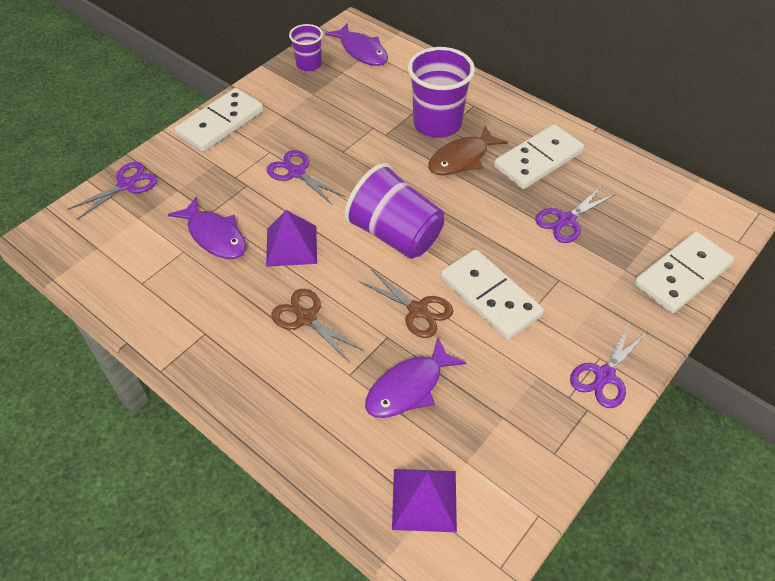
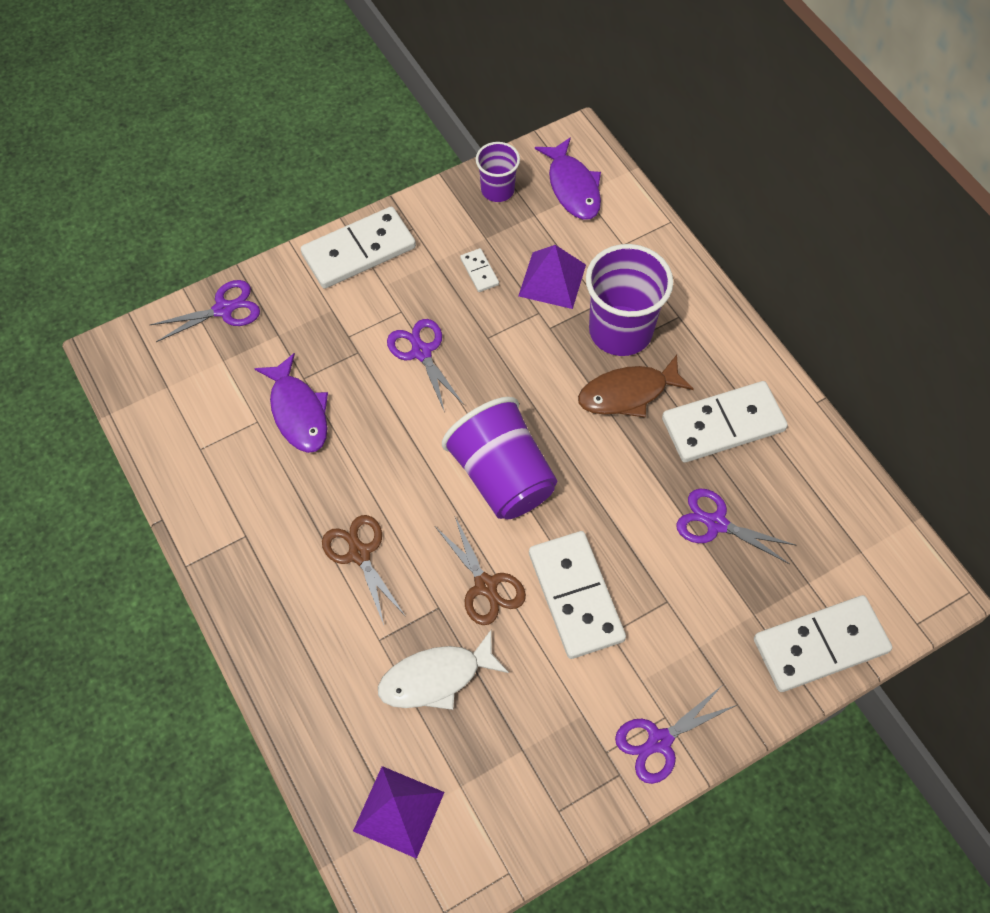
camera: 20 degrees right, 10 degrees up
(291, 245) = (378, 453): purple pyramid -> purple pyramid (552, 280)
(318, 114) = (479, 271): none -> white domino
(408, 387) = (436, 677): purple fish -> white fish
(566, 220) = (716, 523): purple scissors -> purple scissors turned 45 degrees clockwise

